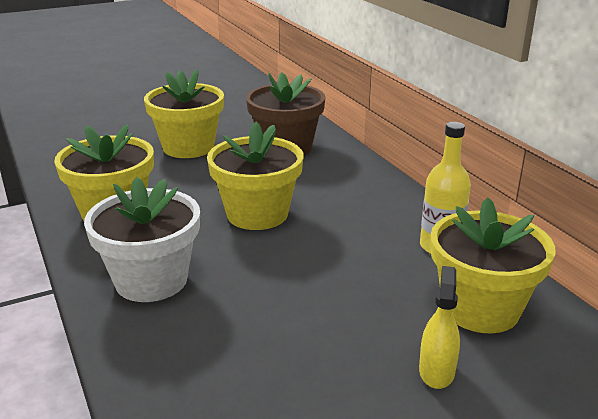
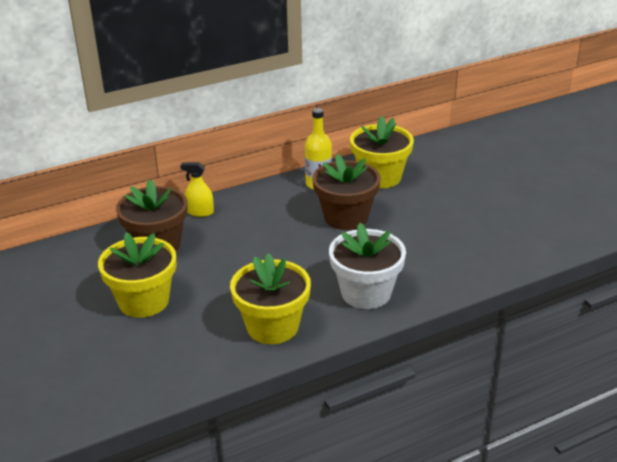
camera: 90 degrees left, 5 degrees up
(257, 214) = (276, 254): yellow flower pot -> none
(346, 269) = (346, 217): none -> brown flower pot
(436, 371) = (433, 193): yellow spray bottle -> yellow spray bottle (200, 212)

